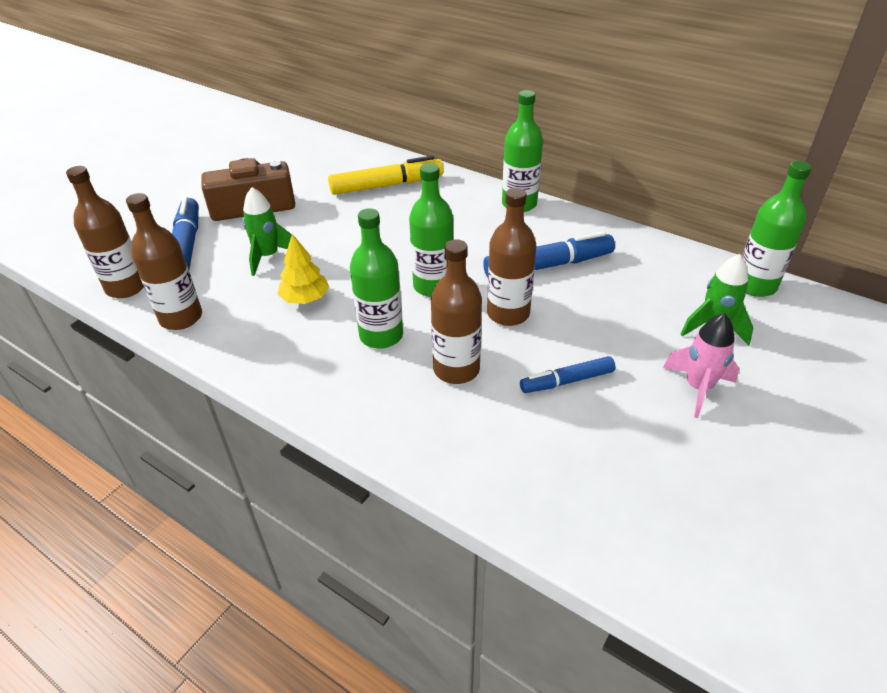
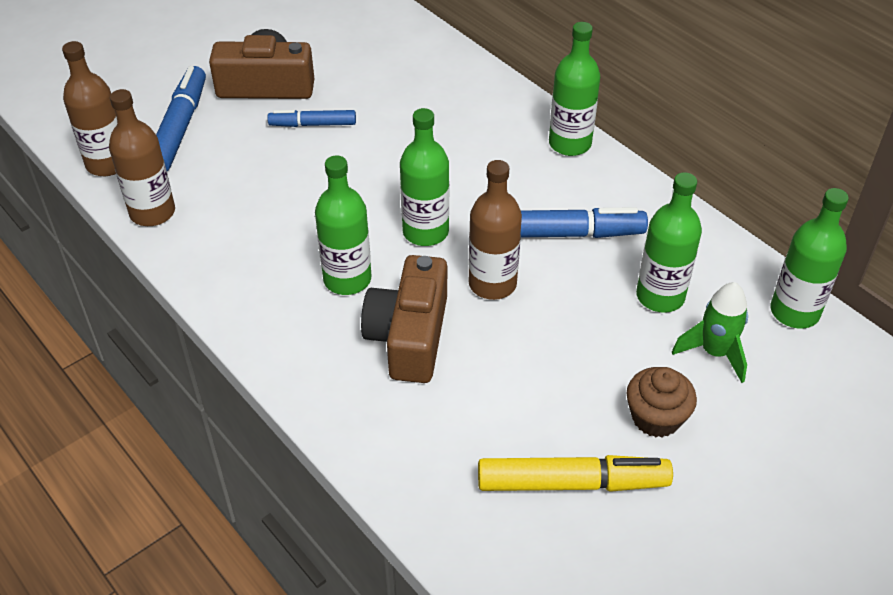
camera: 15 degrees right, 5 degrees up
(268, 256) = (262, 156): green rocket -> none
(305, 298) = (284, 217): yellow tree -> none
(387, 185) = (426, 86): yellow marker -> yellow marker (572, 483)
(456, 369) = (409, 336): brown bottle -> brown camera
(567, 381) = (519, 376): blue marker -> blue marker (313, 124)
(647, 295) = (660, 296): none -> green bottle
(698, 388) = (656, 417): pink rocket -> brown cupcake

